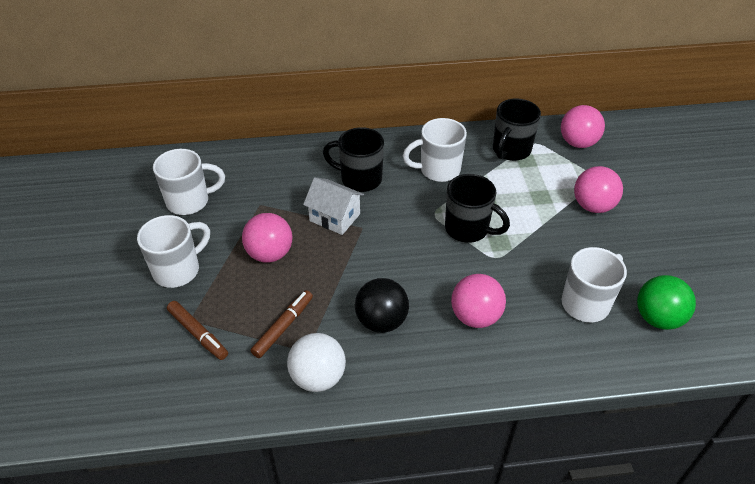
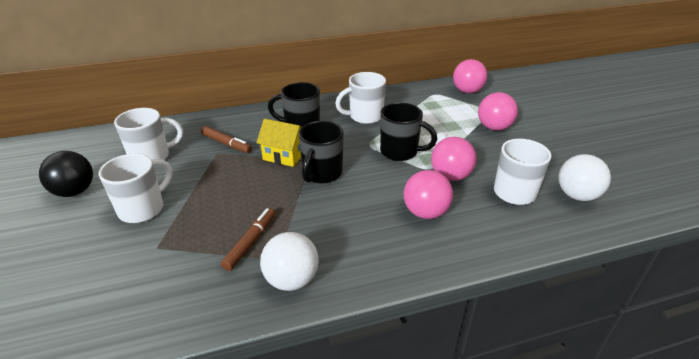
camera: 10 degrees left, 10 degrees down
(198, 334) = (166, 258): brown marker -> brown marker (226, 144)
(270, 254) = (230, 187): pink ball -> pink ball (450, 176)
(335, 217) = (284, 155): white house -> yellow house
(381, 321) = (342, 226): black ball -> black ball (75, 191)
(510, 150) = (418, 100): black mug -> black mug (321, 174)
(657, 318) = (577, 195): green ball -> white ball

